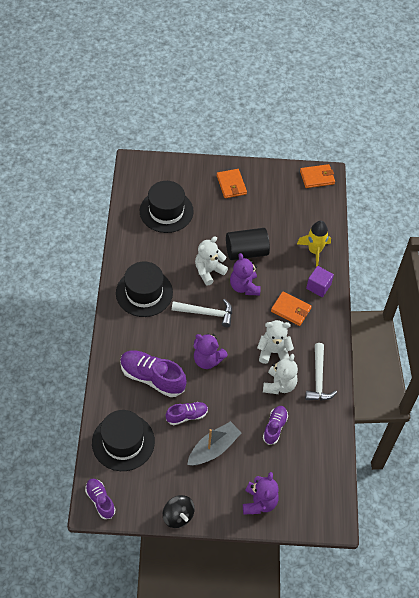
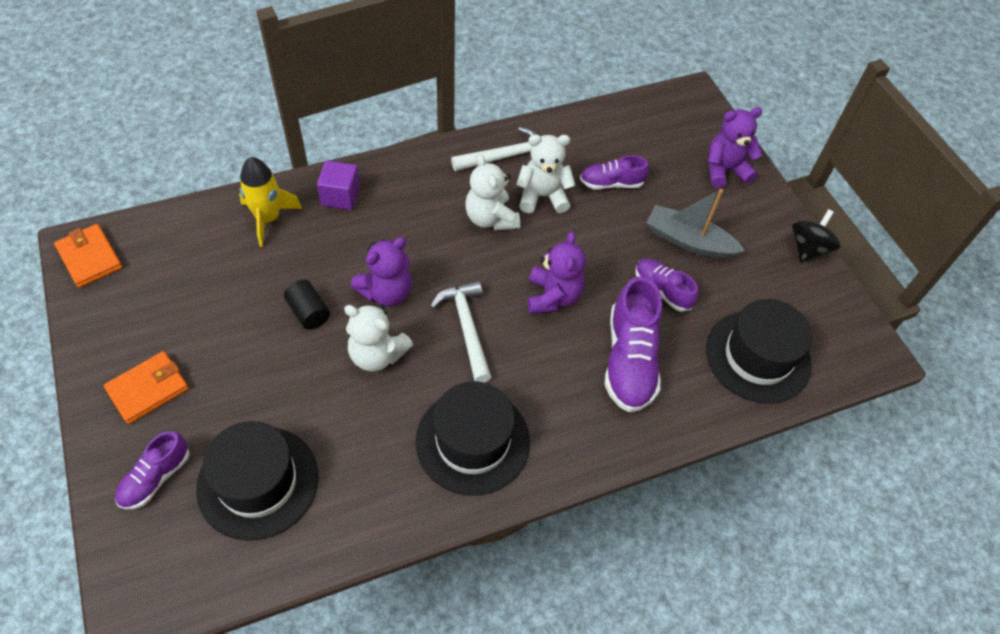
camera: 115 degrees left, 0 degrees up
(100, 500) = (860, 348): purple shoe -> purple shoe (156, 478)
(246, 252) = (308, 312): black cylinder -> black cylinder, size x0.56
(290, 310) = (403, 218): orange wallet -> none

